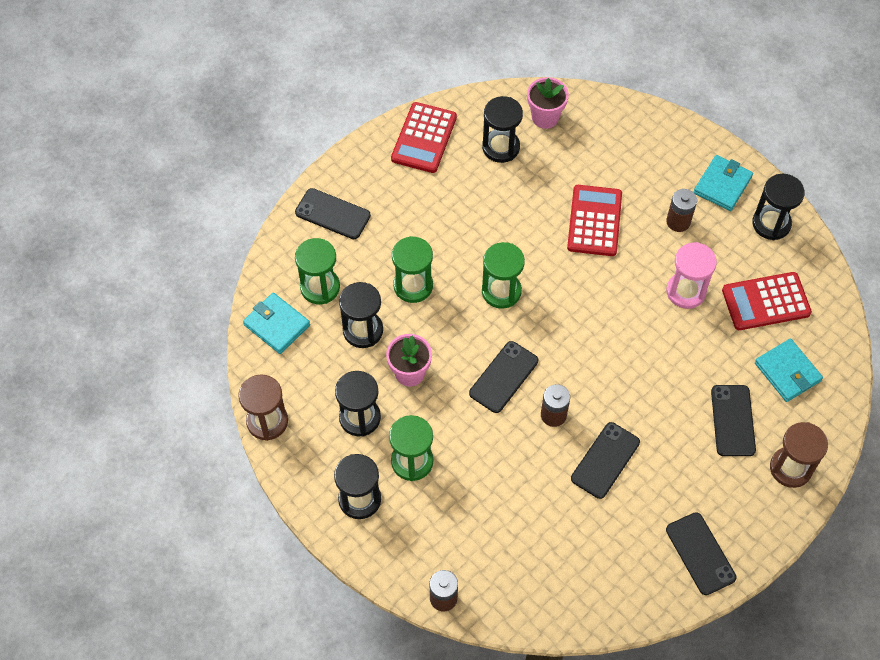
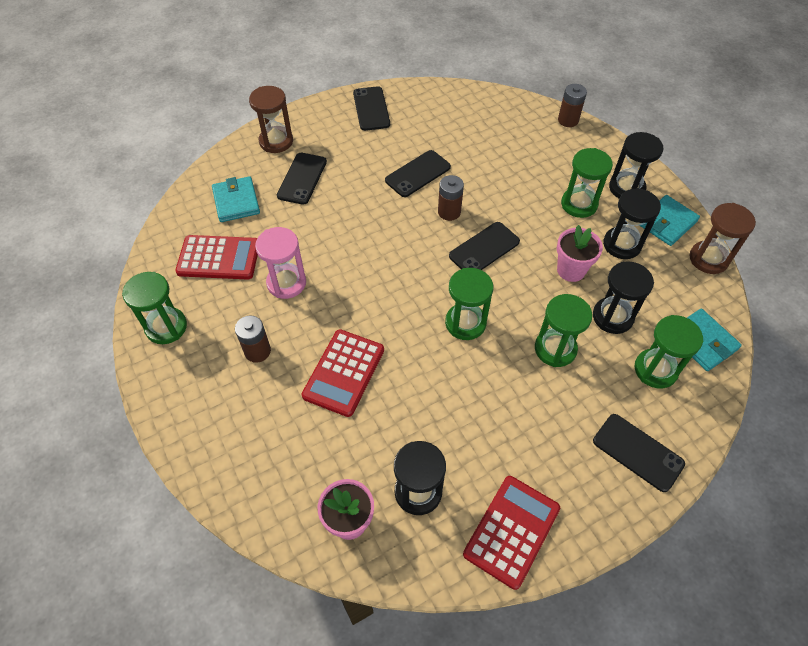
camera: 165 degrees left, 5 degrees down
(722, 185) = (189, 380): turquoise wallet -> turquoise wallet (666, 222)
(771, 223) = (166, 327): black hourglass -> green hourglass

